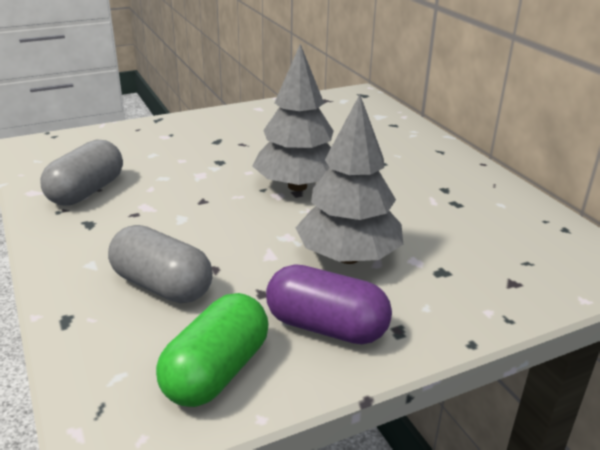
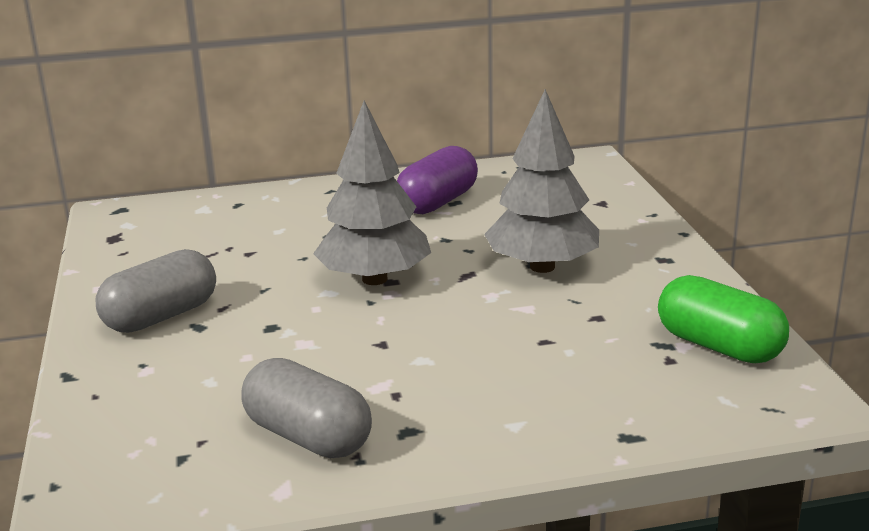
camera: 75 degrees left, 5 degrees down
(162, 286) = (573, 374): grey capsule -> grey capsule (161, 316)
(326, 327) = (657, 289): purple capsule -> purple capsule (437, 202)

